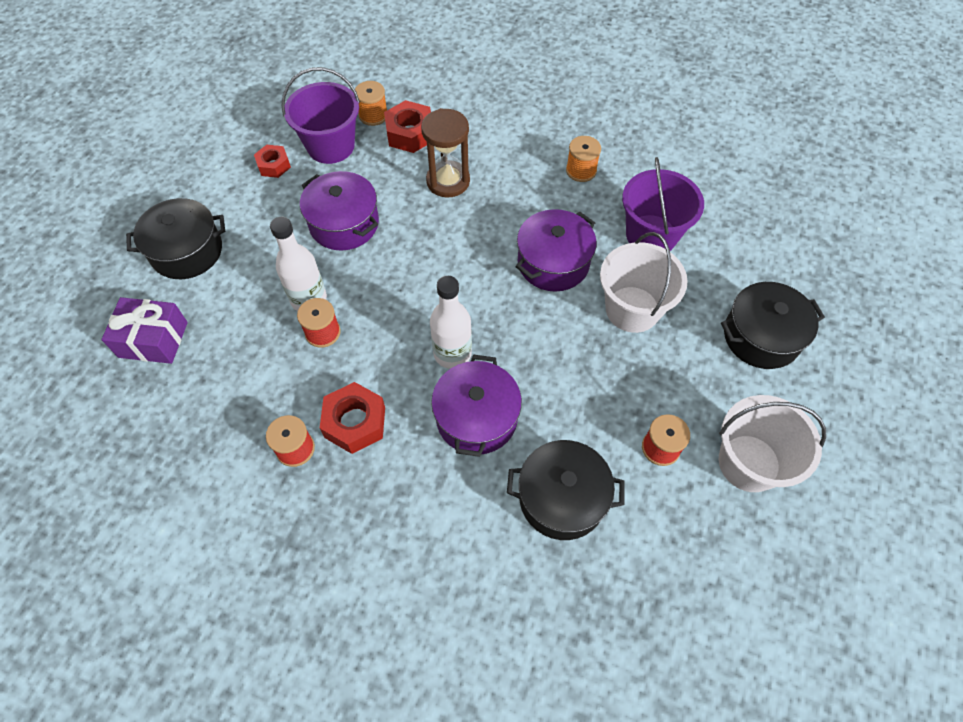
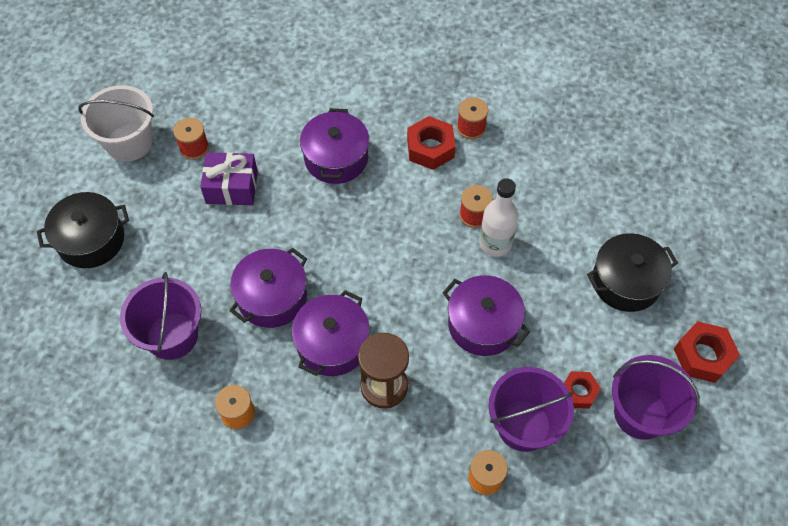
camera: 175 degrees right, 0 degrees up
(153, 339) = (616, 198): purple gift -> purple gift (232, 187)
(226, 147) = (640, 413): none -> purple bucket
(410, 133) = (436, 452): red nut -> red nut (703, 356)
(452, 353) = (360, 205): white bottle -> none
(493, 217) = (332, 344): none -> purple pot
(562, 498) = (271, 111): black pot -> none
(632, 309) = (201, 256): white bucket -> none

